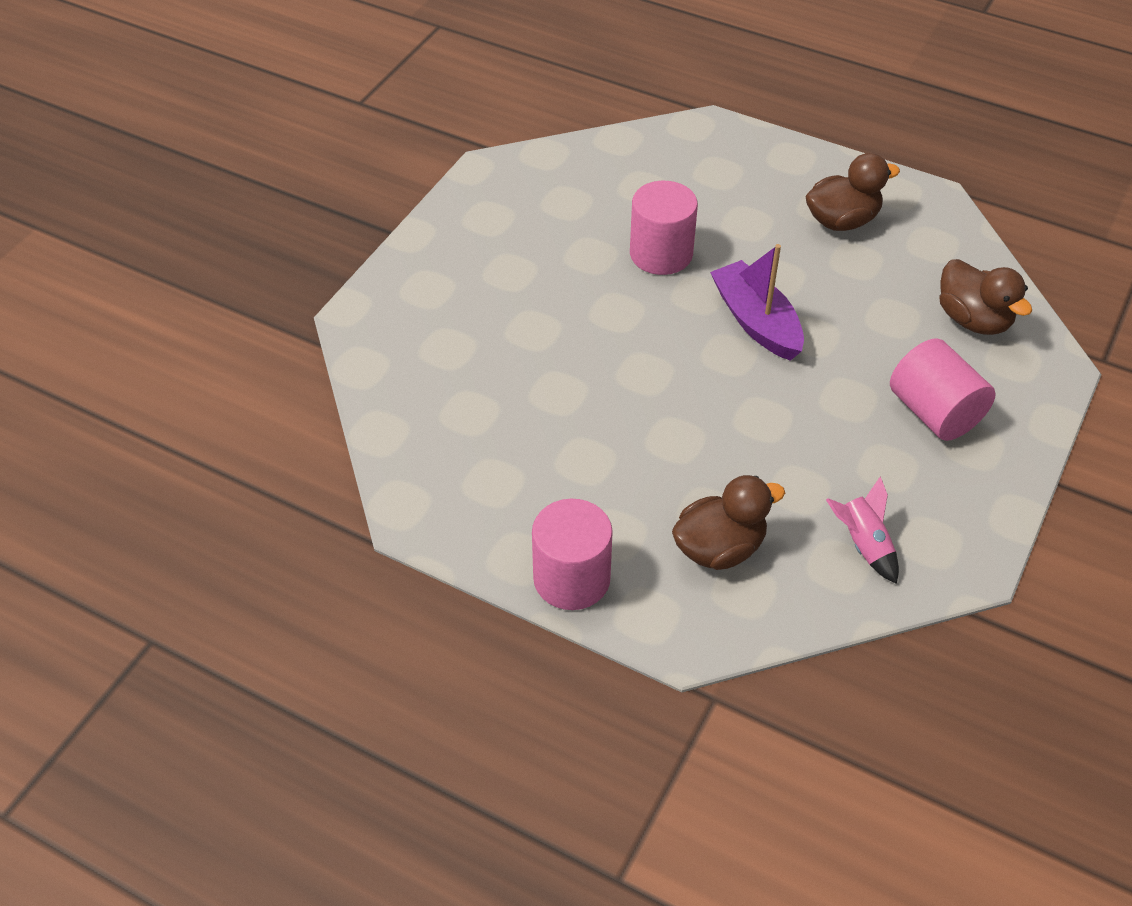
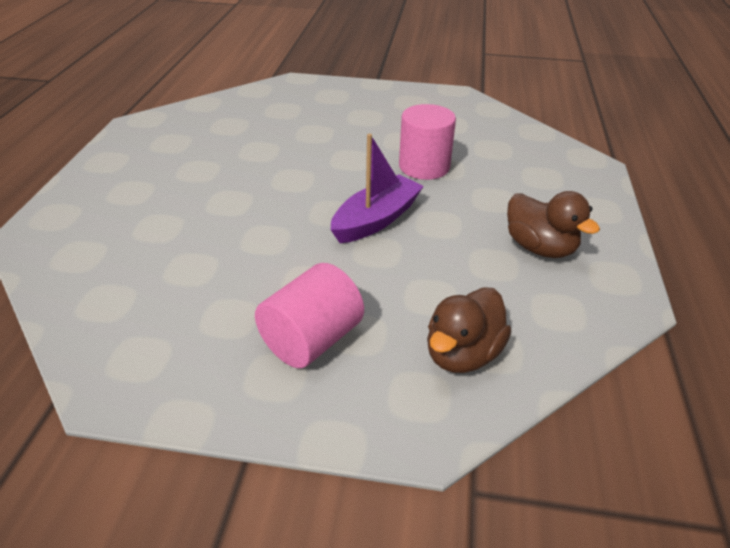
camera: 70 degrees right, 10 degrees down
(571, 579) = (88, 182): pink cylinder -> none
(719, 548) = (119, 237): brown duck -> none
(863, 544) = (130, 313): pink rocket -> none

